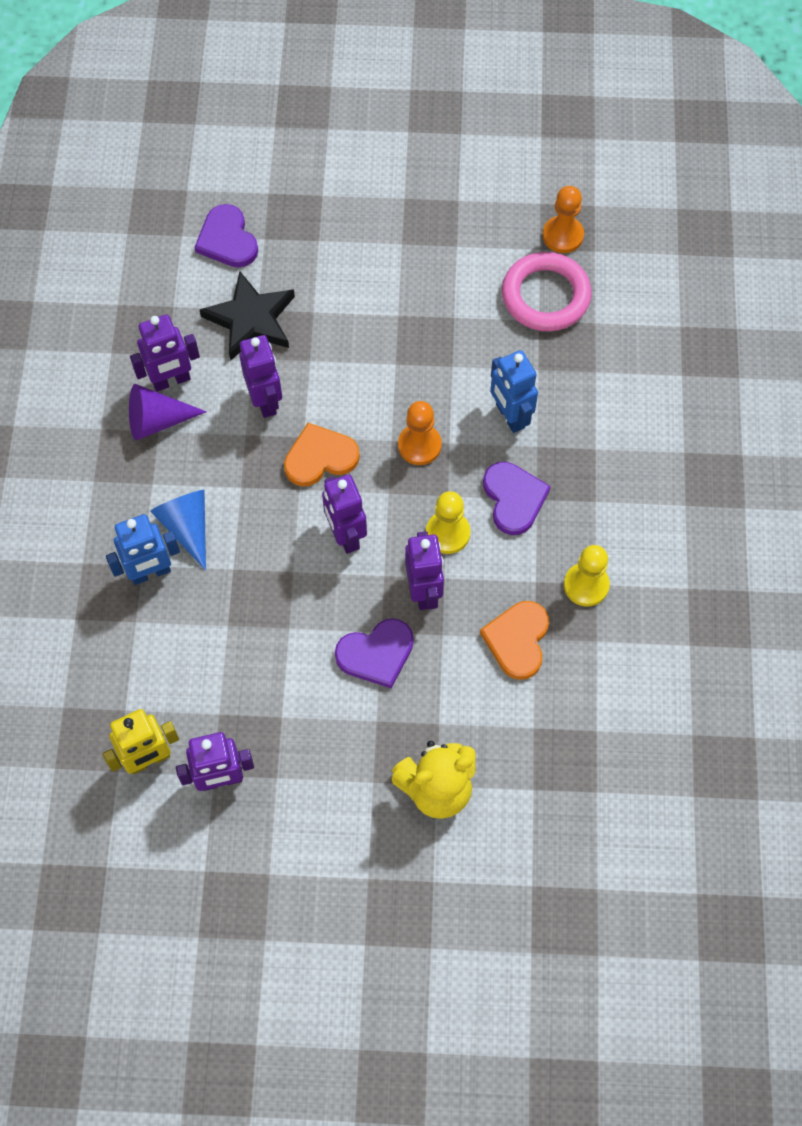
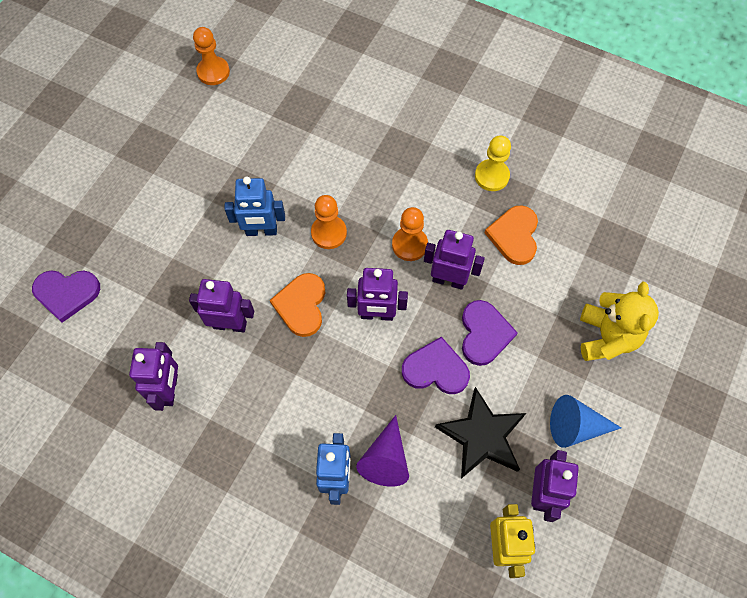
camera: 65 degrees left, 0 degrees up
(157, 421) = (200, 416): purple cone -> purple cone (385, 459)
(187, 527) = (310, 431): blue cone -> blue cone (575, 426)
(251, 319) = (151, 305): black star -> black star (482, 436)
(447, 533) = (409, 245): yellow pawn -> orange pawn
(509, 416) = (337, 165): blue robot -> blue robot (261, 231)
(514, 498) = (403, 191): purple heart -> purple heart (436, 369)
(517, 640) = (514, 236): orange heart -> orange heart turned 60 degrees clockwise
(545, 296) = (255, 103): pink ring -> none

